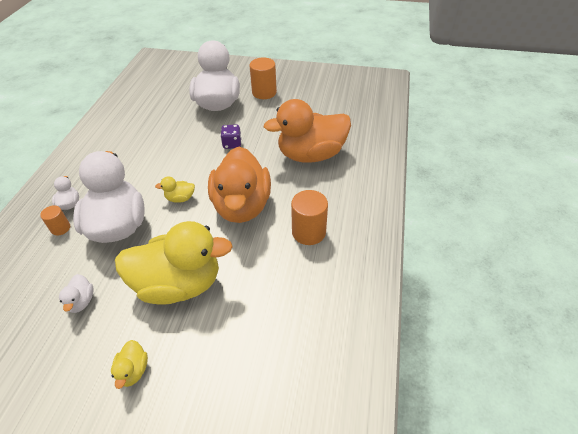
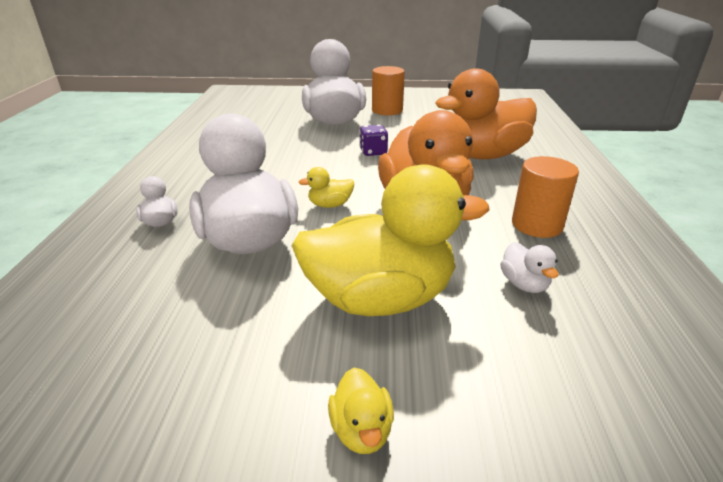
camera: 10 degrees left, 15 degrees down
(60, 228) = (153, 249): orange cylinder -> none
(81, 301) = (220, 337): white duck -> white duck (524, 284)

